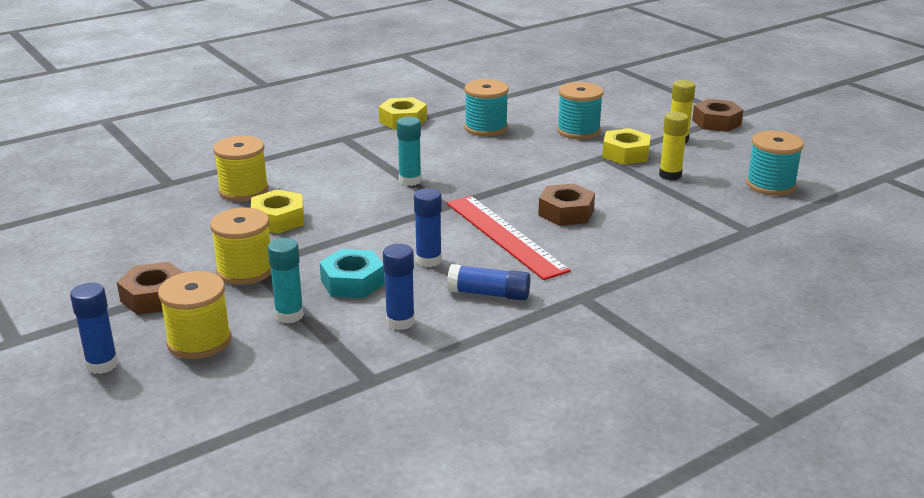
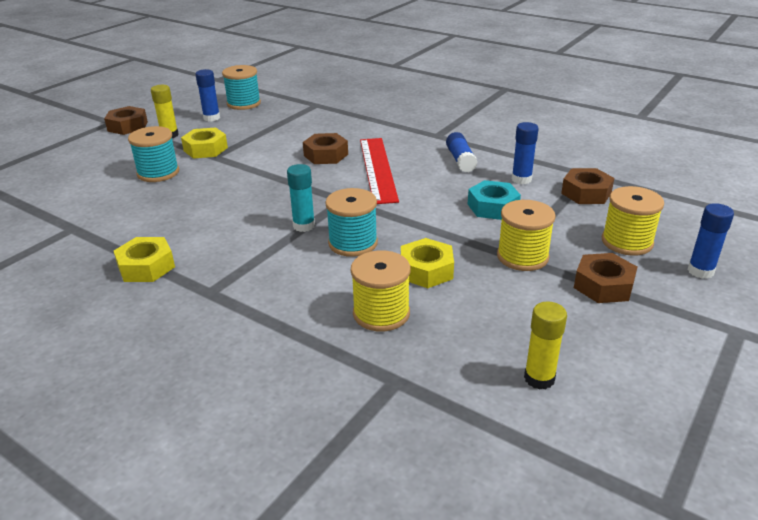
camera: 110 degrees left, 5 degrees up
(289, 315) = (558, 218): turquoise glue stick -> none
(323, 357) = (586, 193): none -> brown nut
(428, 260) = (436, 187): blue glue stick -> blue glue stick (211, 118)
(486, 128) = (159, 215): turquoise spool -> turquoise spool (353, 243)
(504, 236) = (378, 169): red ruler -> red ruler turned 45 degrees counterclockwise
(670, 175) = (241, 131): yellow glue stick -> yellow glue stick (539, 378)

